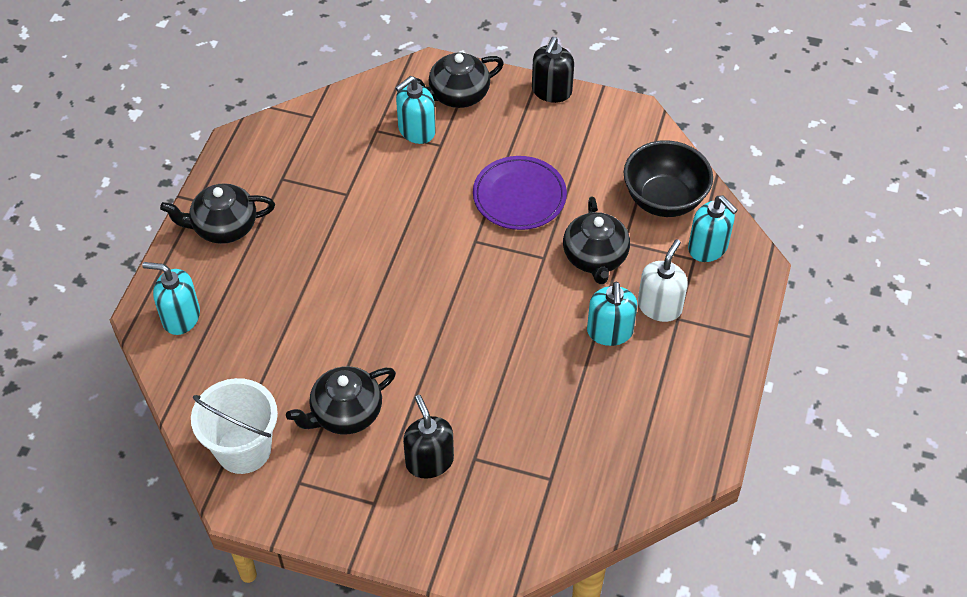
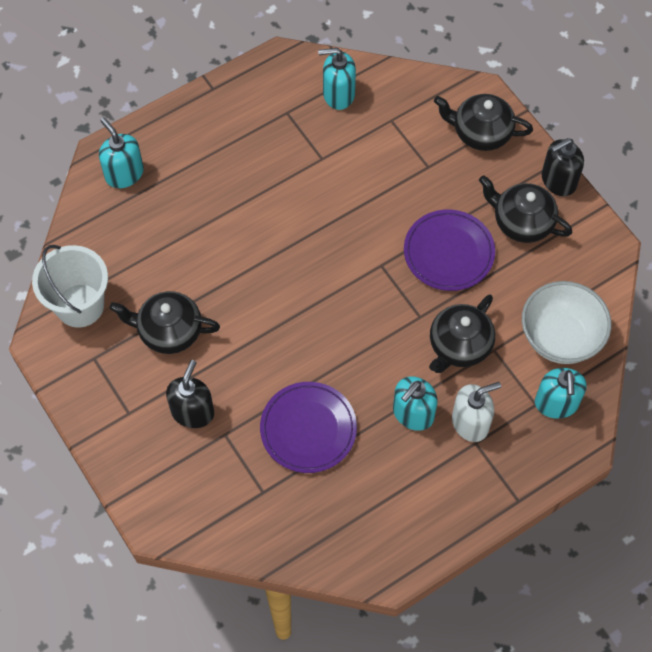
camera: 40 degrees right, 10 degrees up
(224, 227) = (213, 123): black teapot -> black teapot (522, 222)
(416, 131) = (421, 141): turquoise soap dispenser -> turquoise soap dispenser (338, 94)
(539, 403) = (308, 429): none -> purple plate
(664, 200) = (560, 337): black bowl -> white bowl

